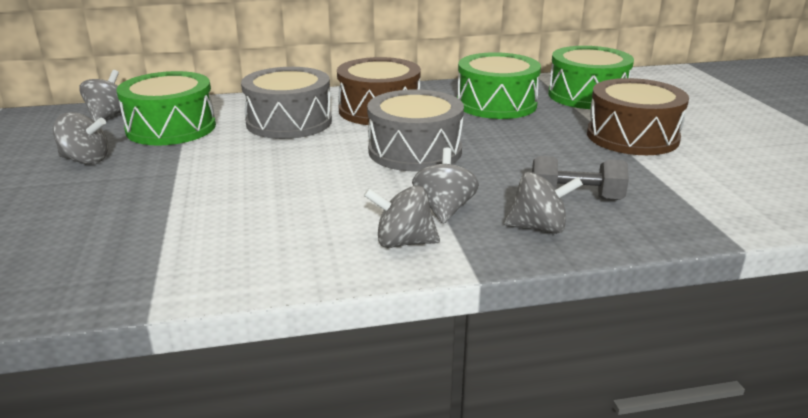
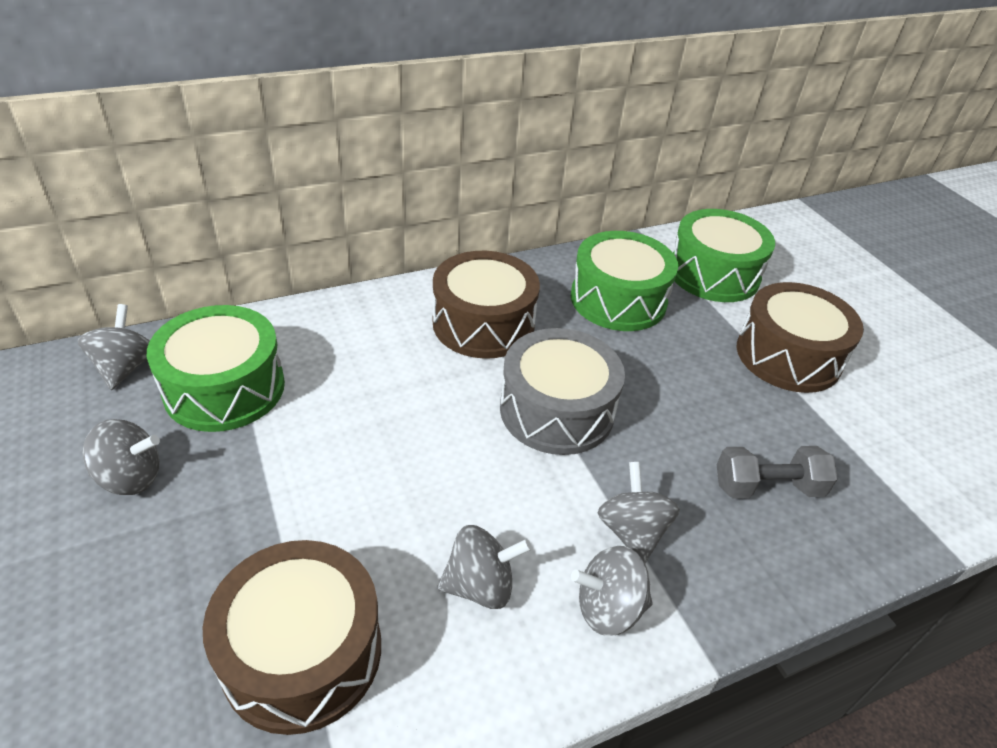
camera: 15 degrees left, 15 degrees up
(158, 240) = (302, 652): none -> brown drum
(289, 122) = (379, 360): grey drum -> none
(539, 228) = (748, 554): grey spinning top -> grey spinning top (480, 585)

